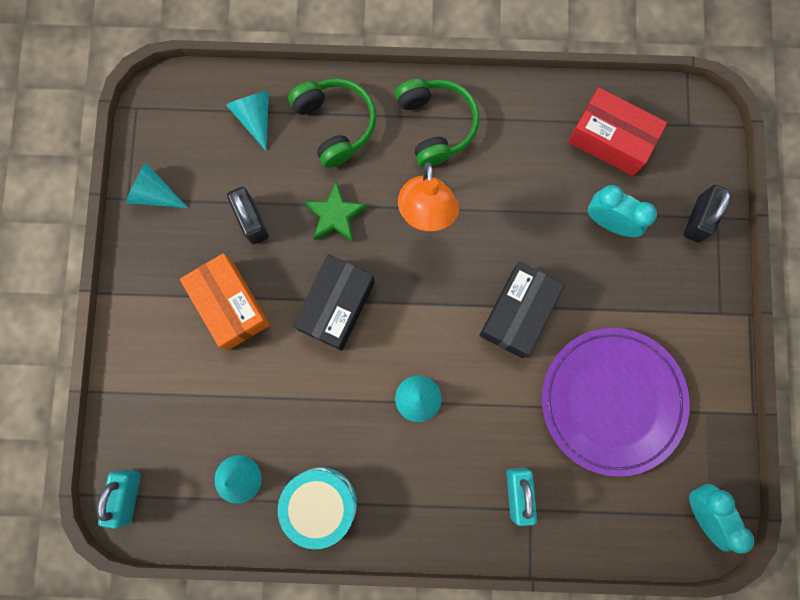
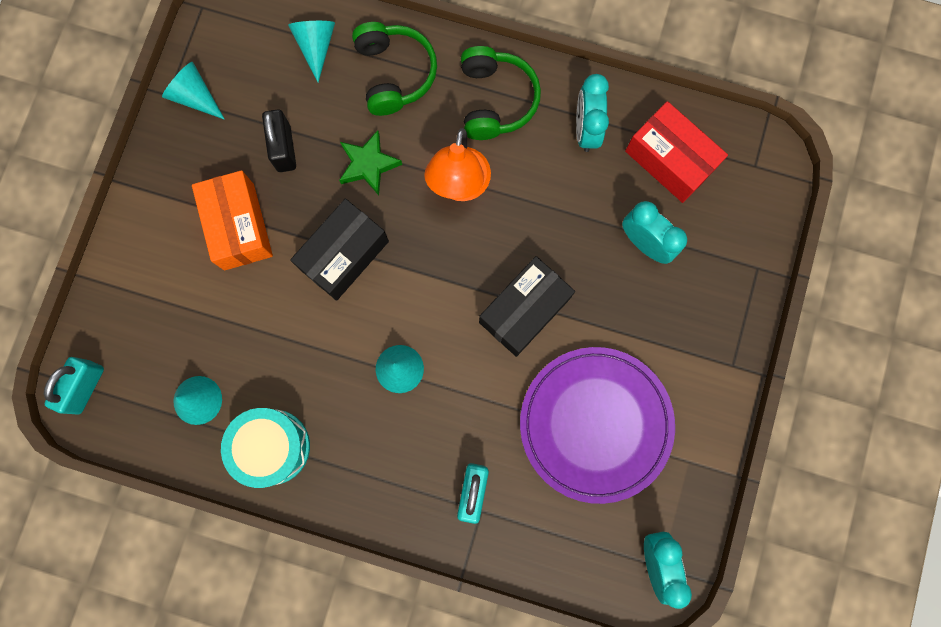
camera: 15 degrees right, 0 degrees up
(526, 131) = (586, 129): none -> turquoise clock
(698, 219) = (737, 264): black padlock -> none

